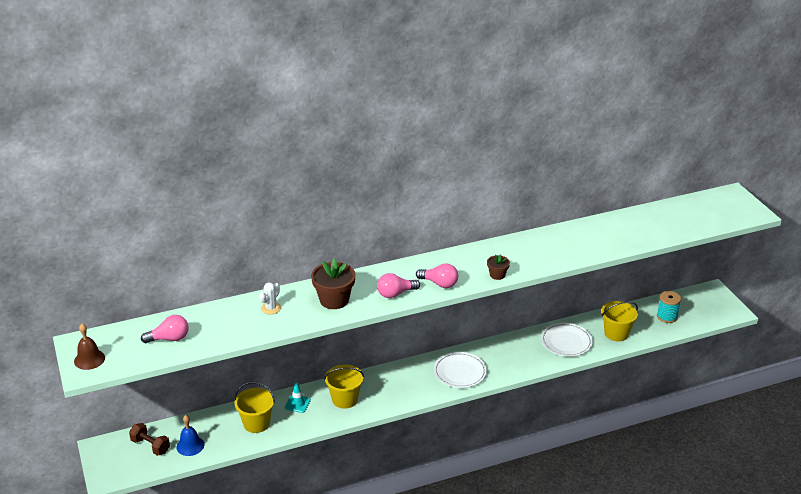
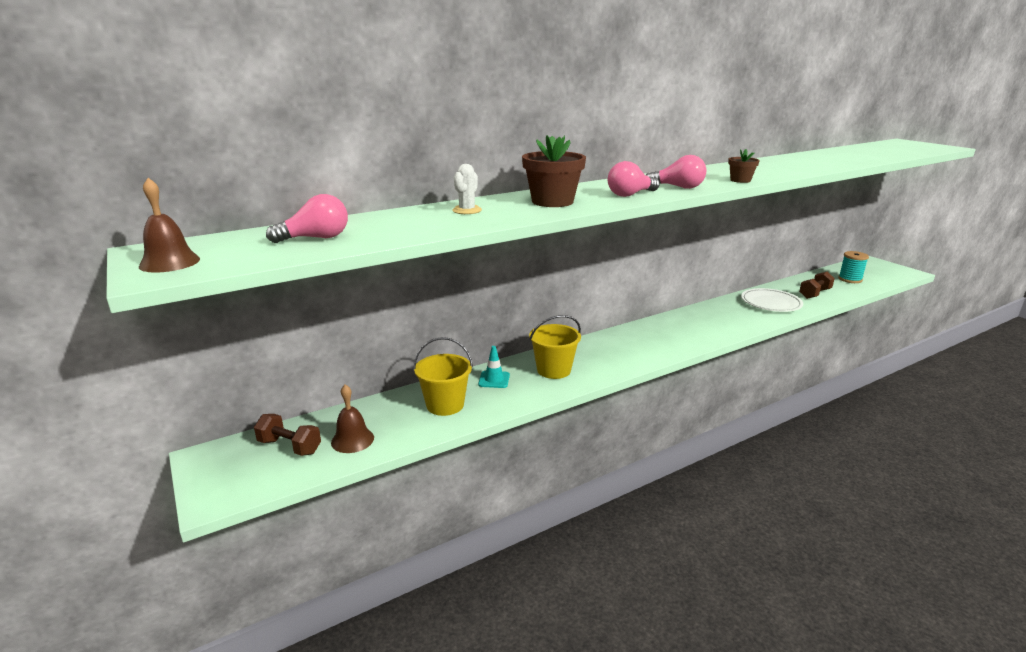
camera: 10 degrees left, 10 degrees down
(190, 446) = (352, 440): blue bell -> brown bell
(460, 372) = (677, 335): white plate -> none
(616, 333) = (814, 294): yellow bucket -> brown dumbbell

